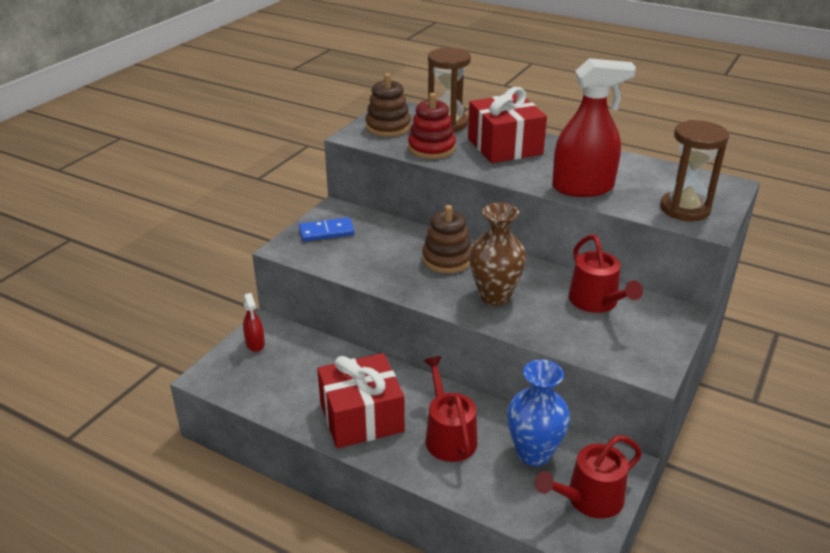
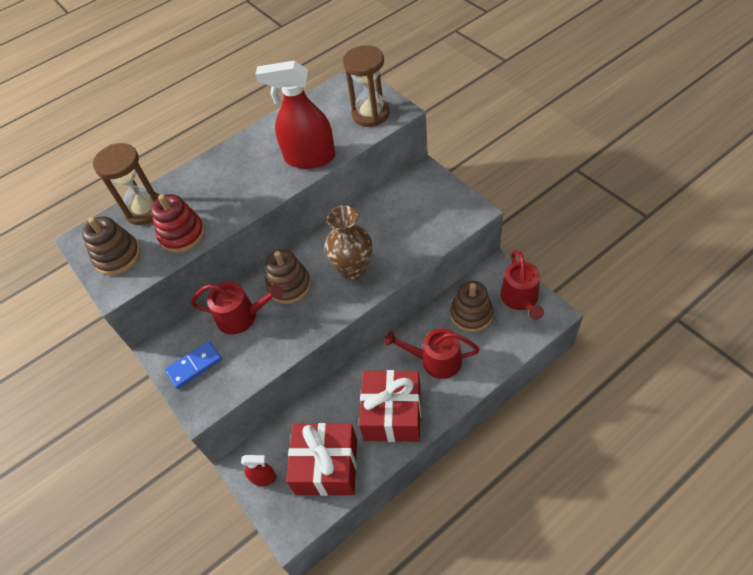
camera: 60 degrees left, 20 degrees up
(326, 232) = (194, 366): blue domino -> blue domino turned 45 degrees clockwise
(504, 146) = (214, 183): red gift -> red gift (326, 466)
(533, 453) = (471, 314): blue vase -> brown stacking toy
(583, 188) = (310, 158): red spray bottle -> red spray bottle turned 105 degrees counterclockwise
(596, 302) = (390, 212): red watering can -> red watering can (242, 316)

